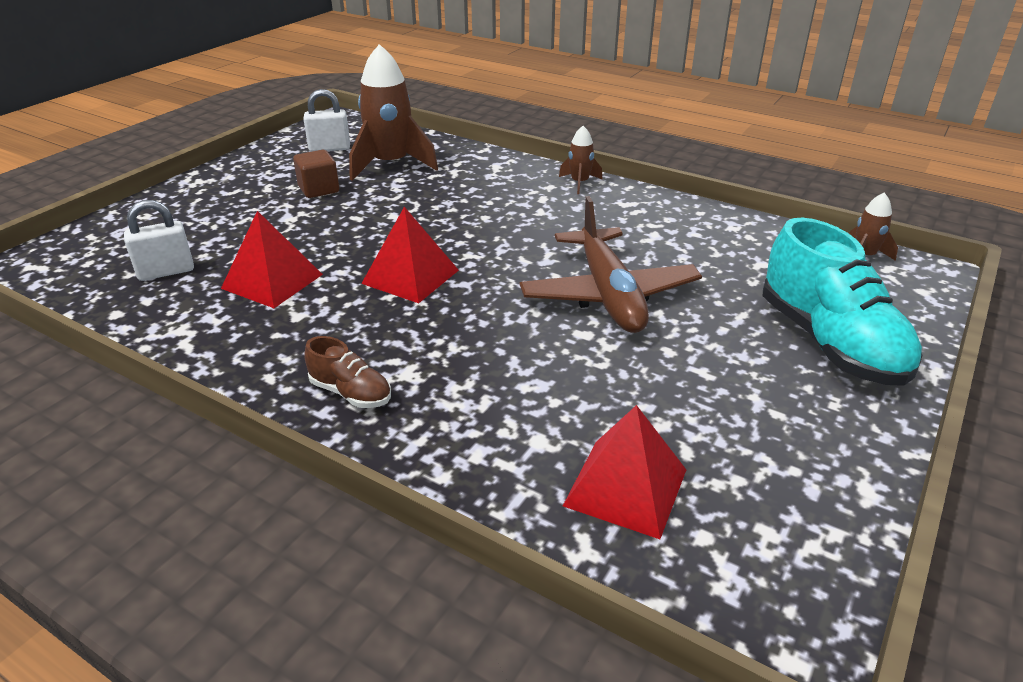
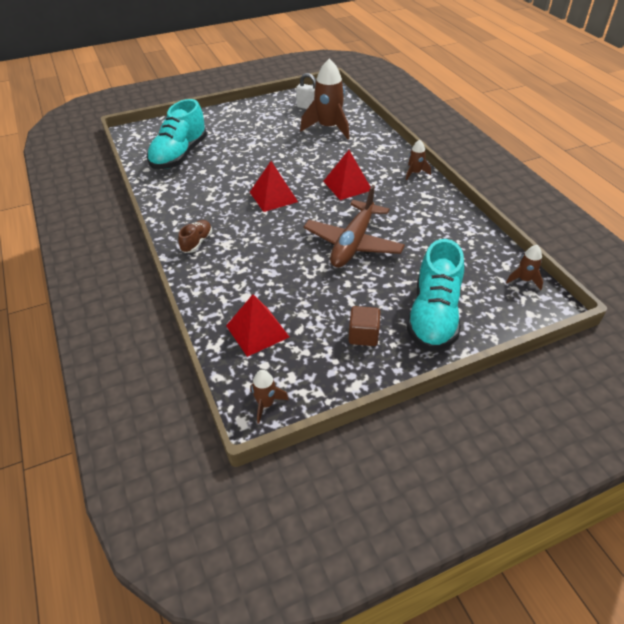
camera: 35 degrees right, 10 degrees up
(166, 272) = (179, 155): white padlock -> turquoise shoe
(272, 281) = (215, 176): red pyramid -> red pyramid (347, 185)
(319, 189) = (280, 132): brown cube -> brown cube (363, 335)
(351, 393) = (197, 242): brown shoe -> brown shoe turned 135 degrees counterclockwise
(788, 603) = (266, 404): none -> brown rocket

